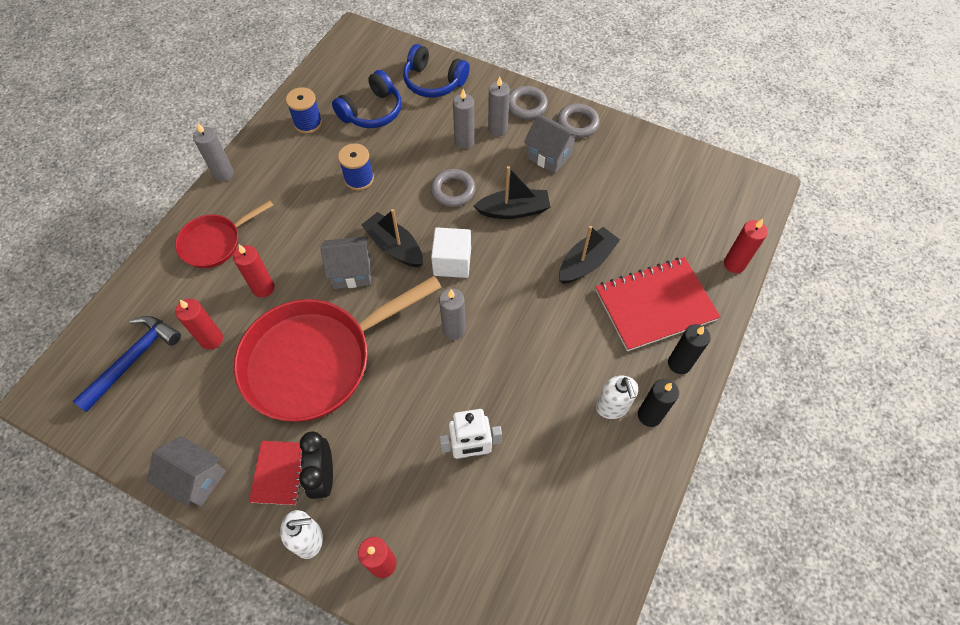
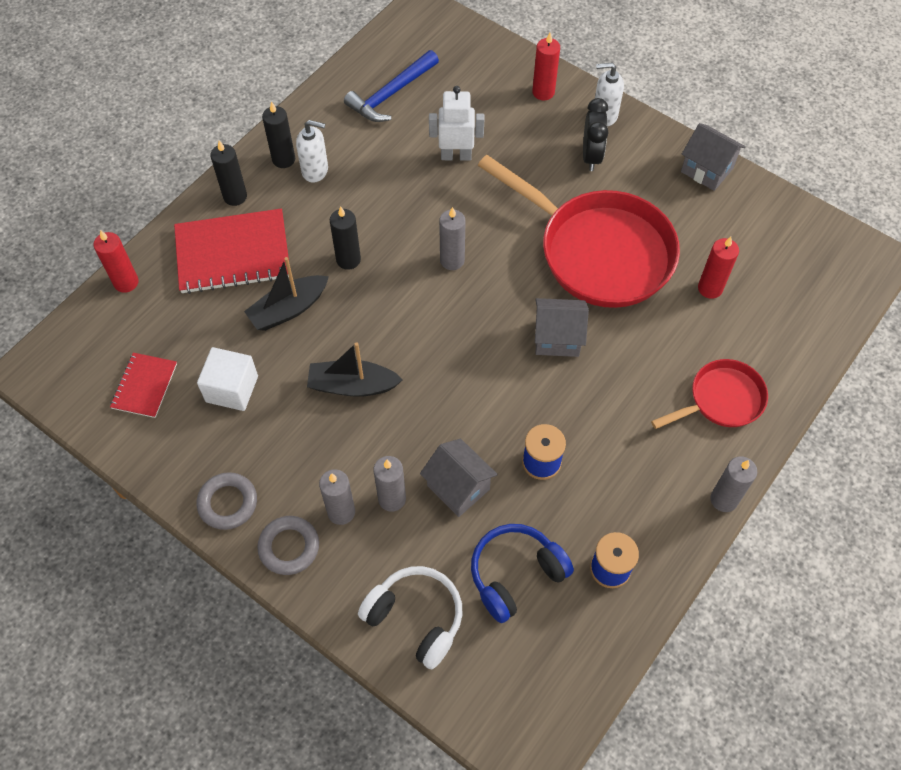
camera: 170 degrees left, 0 degrees up
(133, 359) = (790, 280): blue hammer -> blue hammer (391, 94)
(263, 288) = (658, 335): red candle -> none
(279, 473) = (632, 164): red notebook -> red notebook (144, 386)
(316, 360) = (598, 251): red pan -> red pan turned 60 degrees clockwise
(394, 247) = (505, 361): black boat -> none
(433, 82) = (416, 618): blue headphones -> white headphones
(452, 262) = (440, 332): white cube -> white cube (232, 389)
(453, 190) = (422, 425): grey ring -> none
(549, 156) = (284, 456): grey house -> grey house (458, 487)
(549, 315) = (348, 259): none -> black candle
(612, 407) = (315, 170): white soap dispenser -> white soap dispenser turned 105 degrees clockwise

